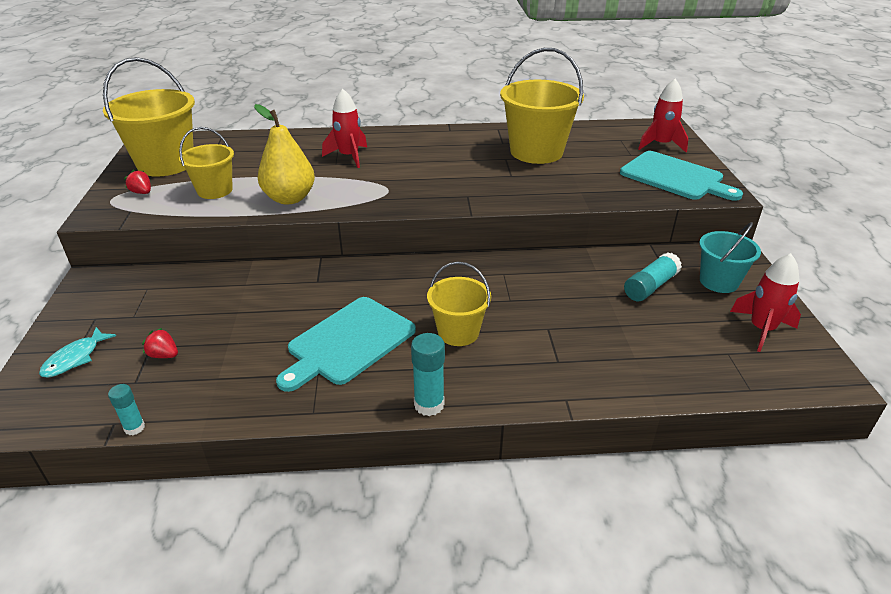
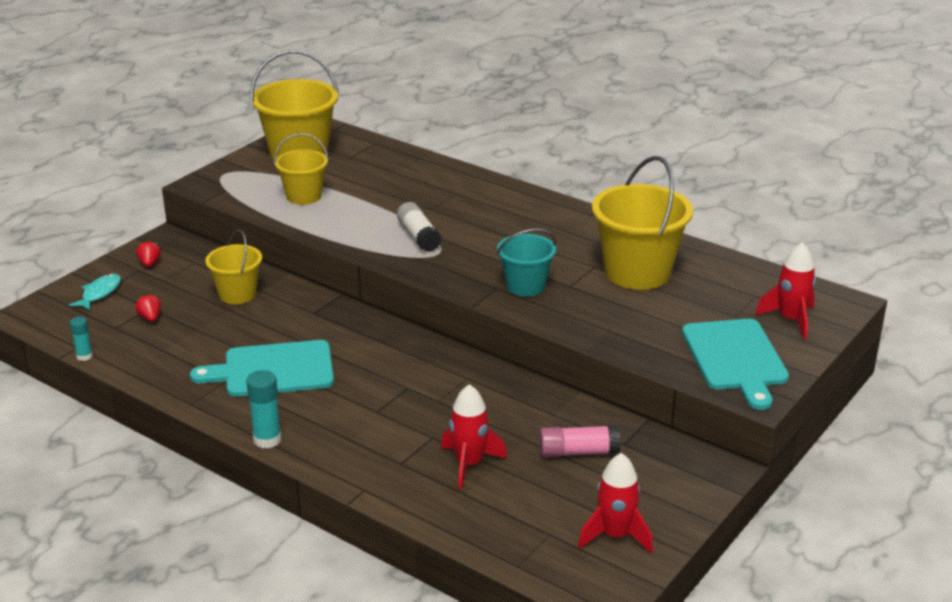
camera: 40 degrees right, 5 degrees down
(75, 358) = (99, 293): turquoise fish -> turquoise fish turned 135 degrees clockwise
(142, 192) = (251, 176): red strawberry -> red strawberry (149, 263)
(289, 198) = (349, 227): yellow pear -> none
(349, 157) = (452, 206): red rocket -> red rocket (469, 464)
(355, 184) = (418, 236): none -> white glue stick
(458, 332) = (359, 403): yellow bucket -> yellow bucket (237, 294)
(650, 286) = (578, 452): turquoise glue stick -> pink glue stick
(718, 281) = (652, 481): turquoise bucket -> turquoise bucket (525, 286)

